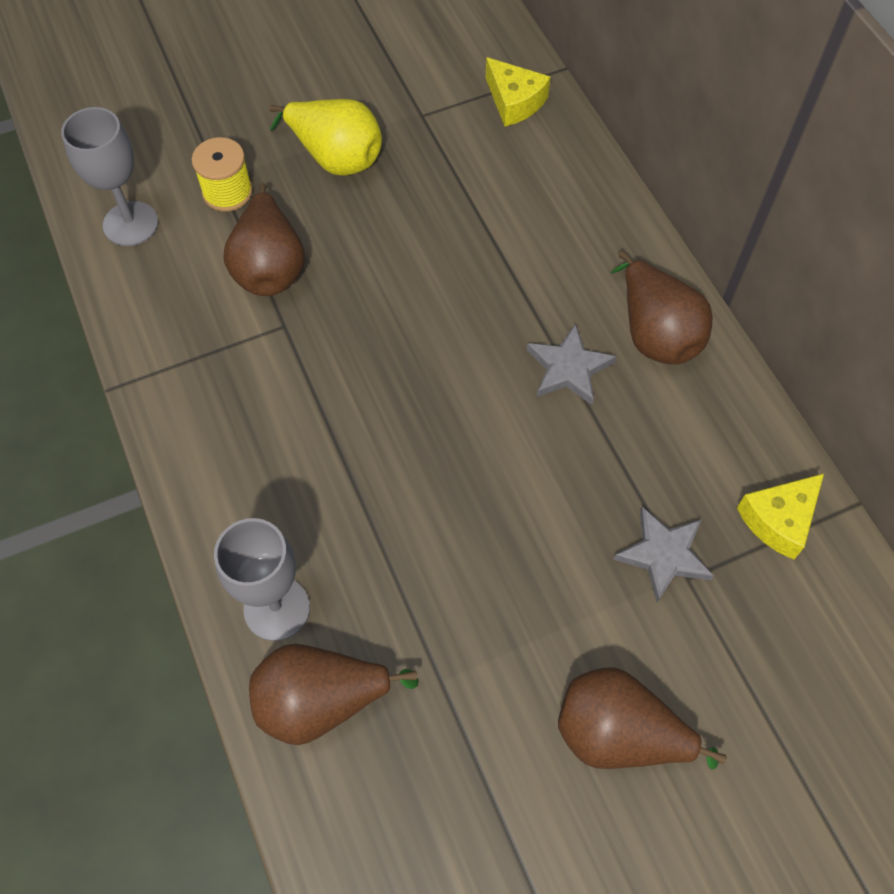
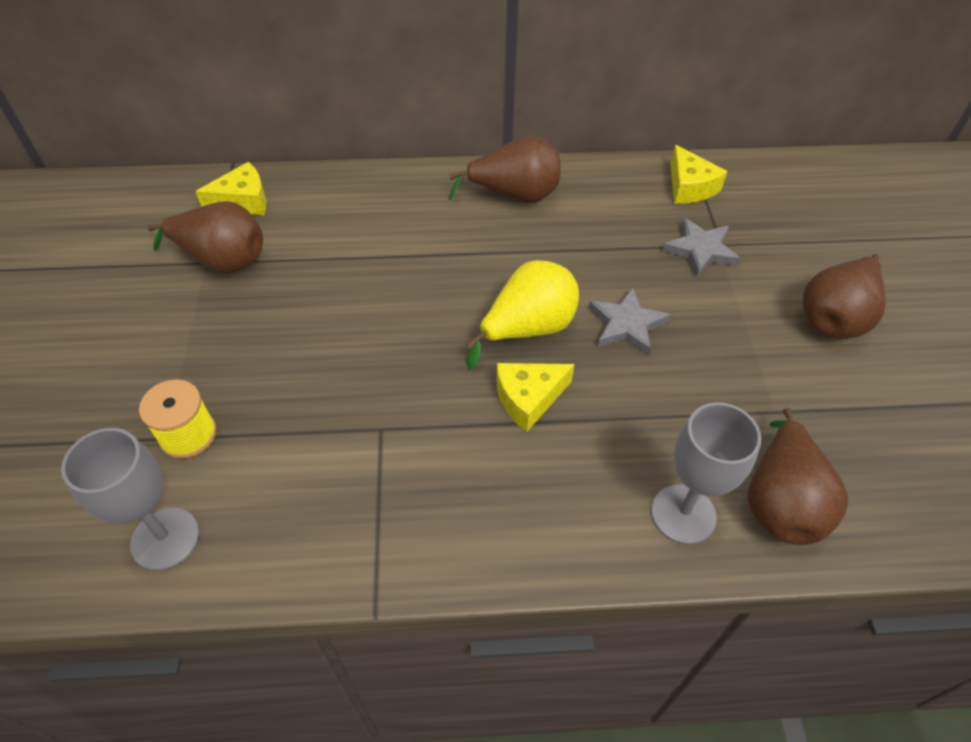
camera: 70 degrees left, 10 degrees down
(270, 267) = (305, 422): brown pear -> brown pear (222, 260)
(335, 157) = (210, 335): yellow pear -> yellow pear (527, 329)
(364, 435) = (528, 398): none -> yellow cheese
(568, 368) = (523, 250): grey star -> grey star (626, 324)

